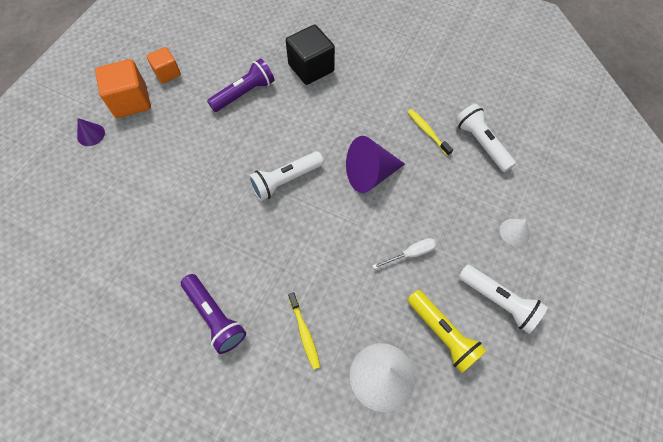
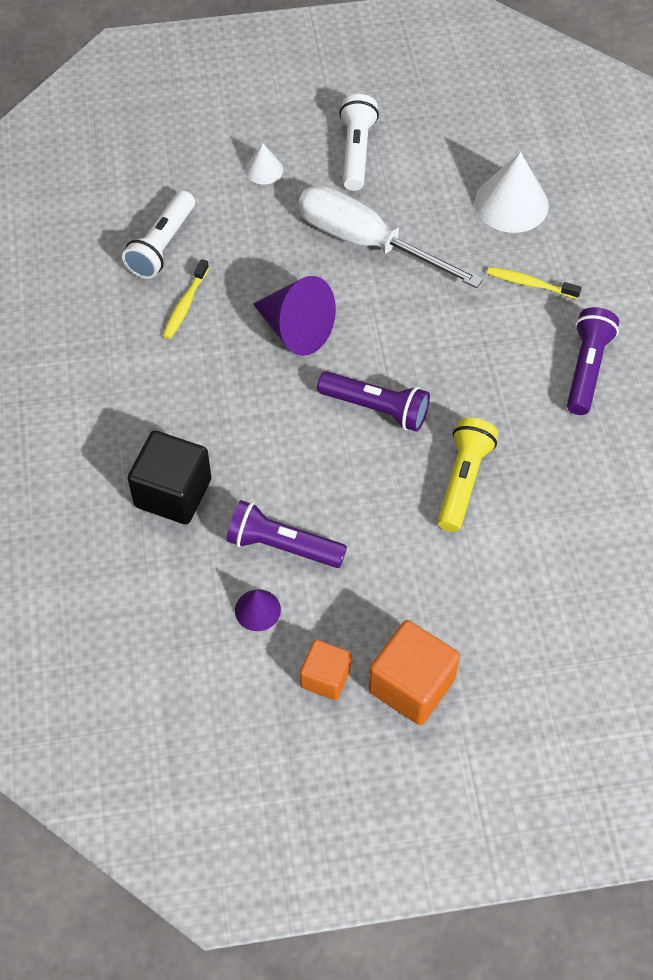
camera: 125 degrees left, 5 degrees down
(91, 134) = (504, 689): purple cone -> purple cone (257, 610)
(285, 180) = (376, 408): white flashlight -> purple flashlight
(304, 333) = (530, 284): yellow toothbrush -> yellow toothbrush turned 105 degrees counterclockwise
(410, 254) = (366, 242): white screwdriver -> white screwdriver, size x2.34
(443, 334) = (429, 178): yellow flashlight -> yellow flashlight (463, 480)

